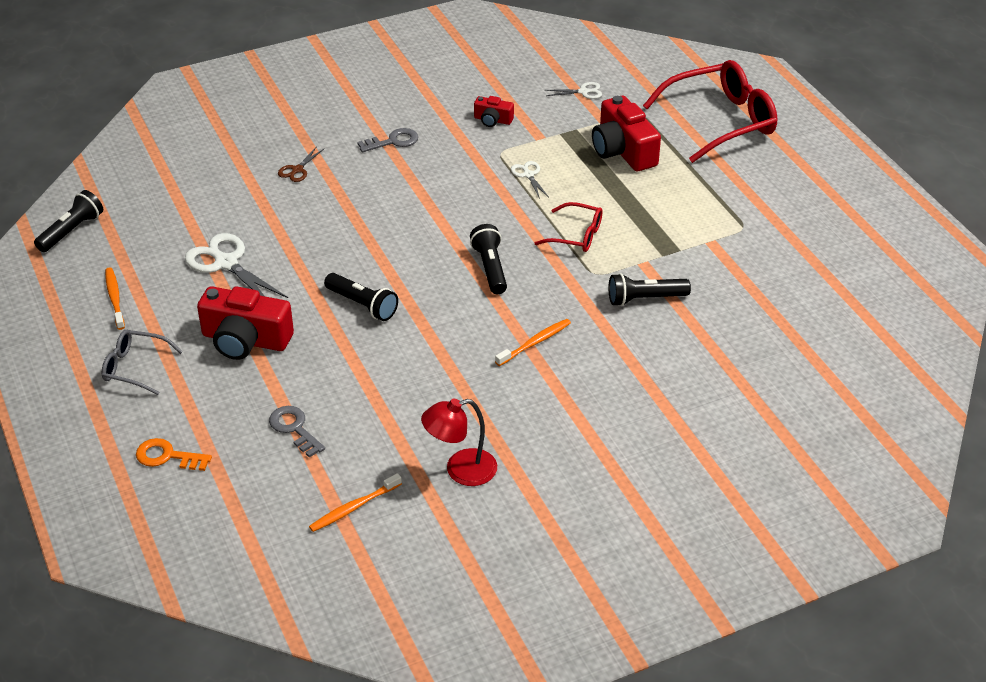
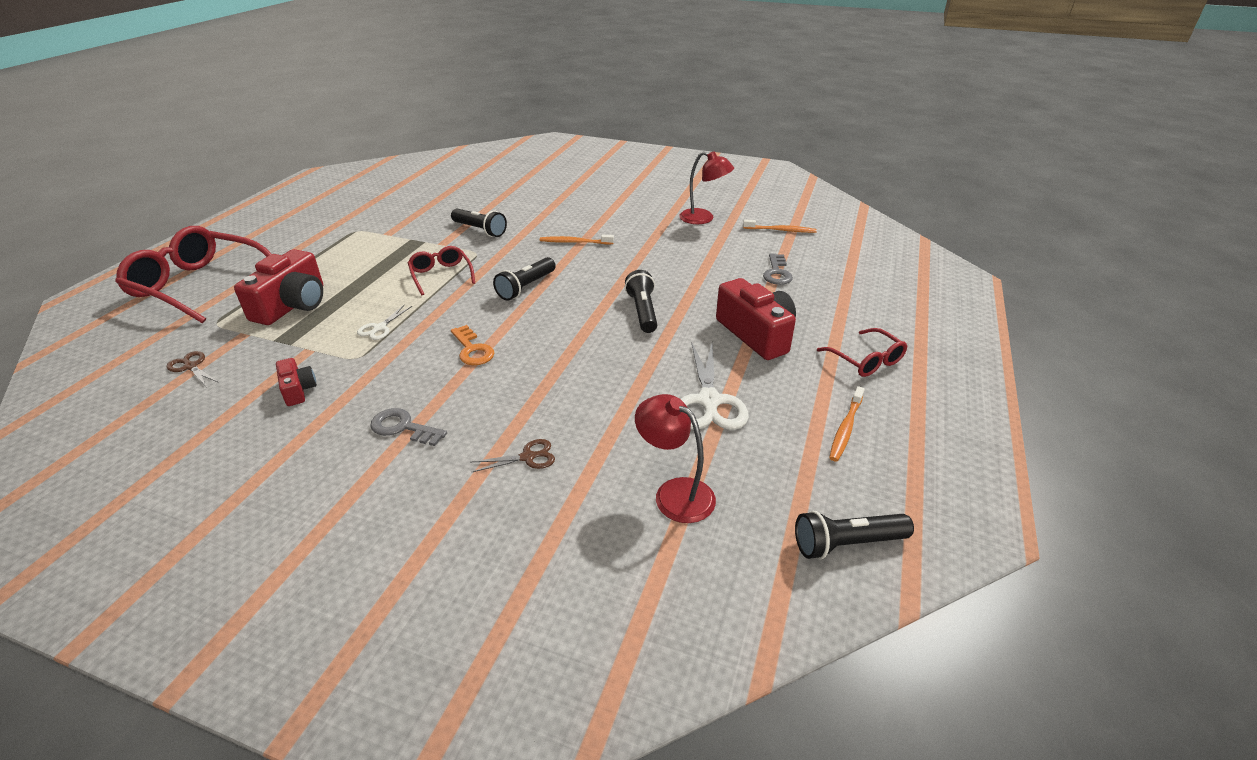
camera: 135 degrees left, 5 degrees down
(135, 367) = (866, 360): grey glasses -> red glasses
(167, 456) = (880, 297): orange key -> orange key (472, 350)
(190, 201) = (674, 493): none -> red lamp
(583, 92) = (191, 366): white scissors -> brown scissors

